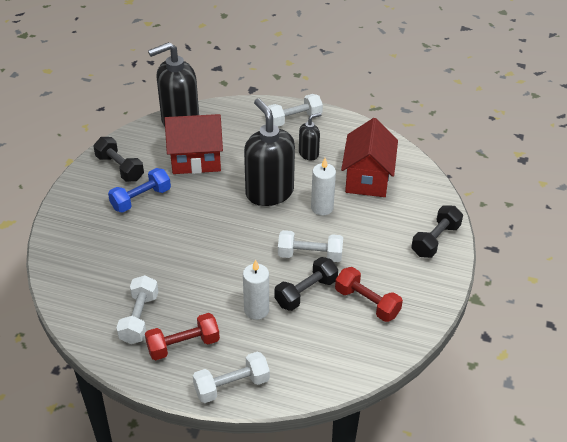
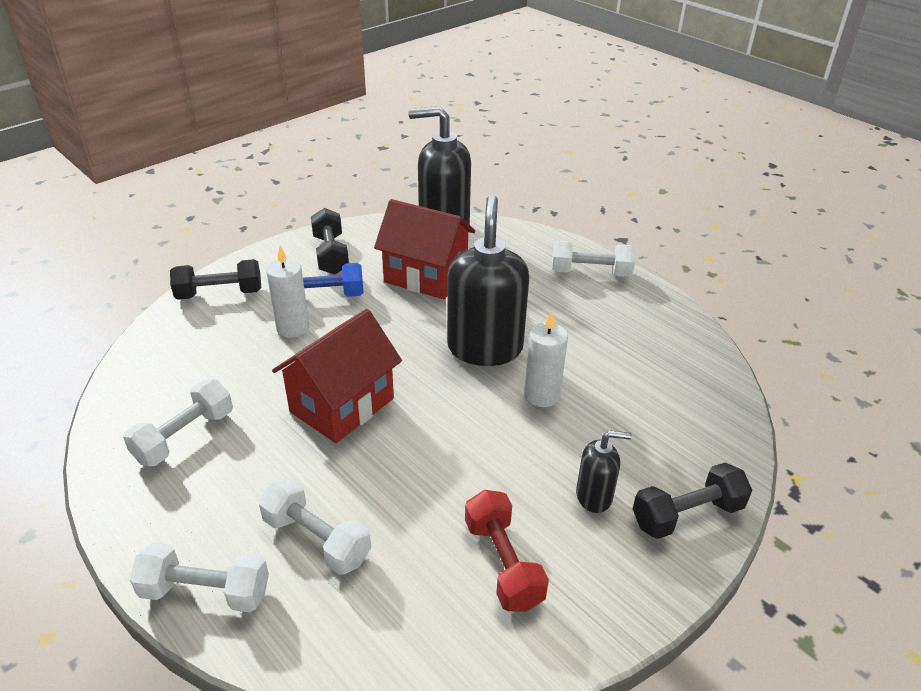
camera: 30 degrees right, 5 degrees down
(183, 345) = (200, 498): red dumbbell -> none
(256, 310) = (335, 496): white candle -> white candle (293, 328)
(306, 292) = (424, 503): black dumbbell -> black dumbbell (219, 293)
(309, 153) = (578, 319): black soap dispenser -> black soap dispenser (594, 496)
(310, 255) = (473, 452): white dumbbell -> white dumbbell (316, 539)
(367, 178) = (639, 382): red house -> red house (342, 405)

